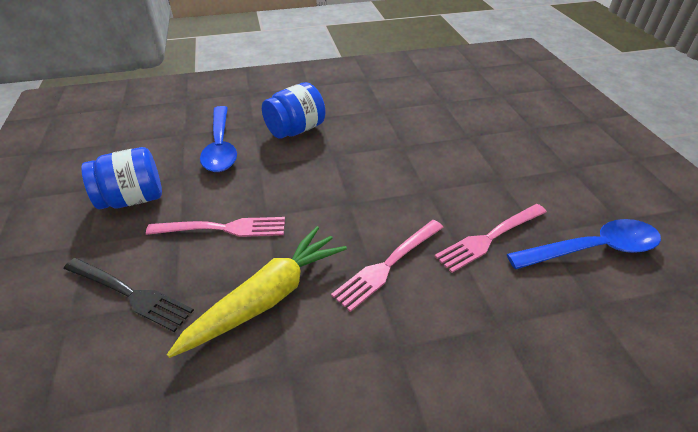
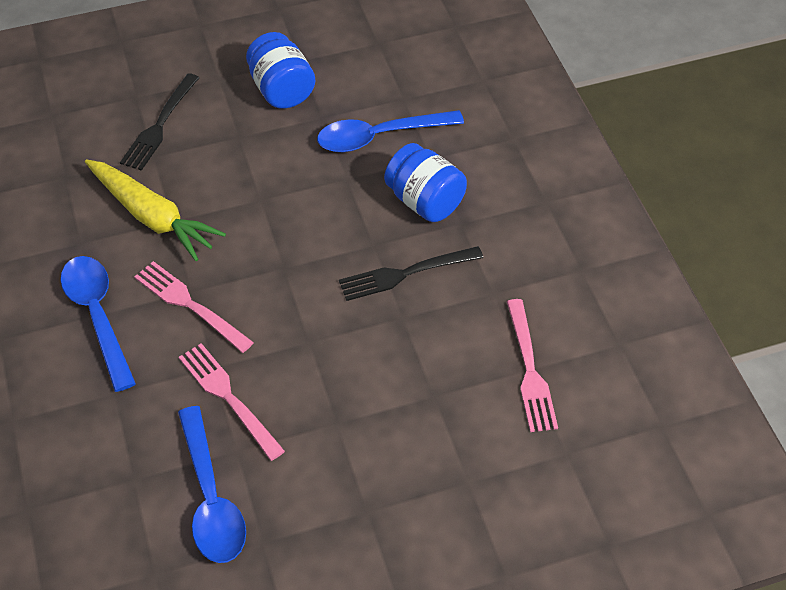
camera: 85 degrees right, 10 degrees up
(223, 228) = (240, 168): pink fork -> pink fork (530, 370)
(363, 142) = (406, 273): none -> black fork
(402, 345) = (98, 316): none -> blue spoon

